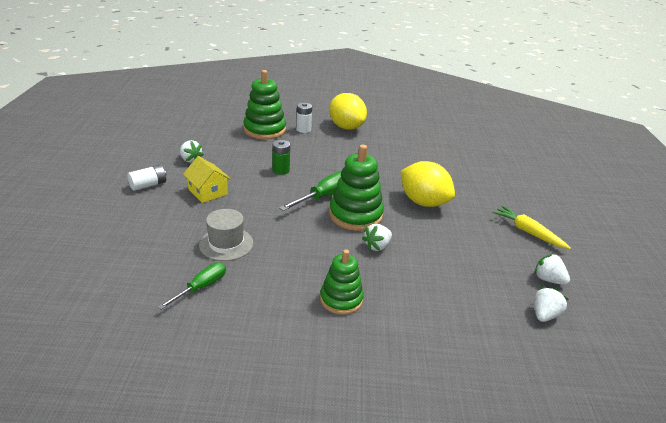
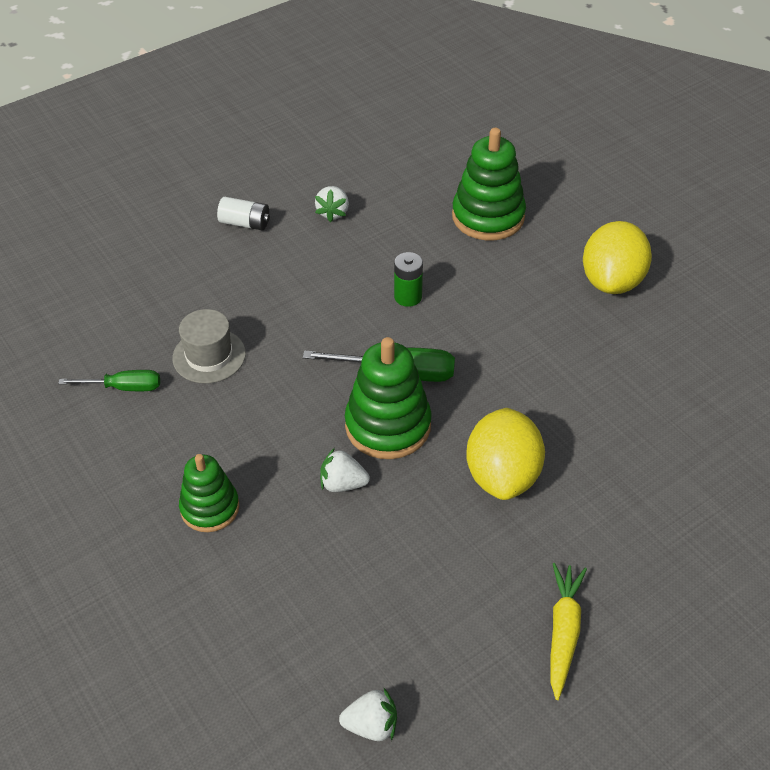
camera: 55 degrees right, 15 degrees up
(208, 192) = (286, 274): yellow house -> none
(303, 129) = (541, 248): white battery -> none
(548, 279) = (460, 702): white strawberry -> none

